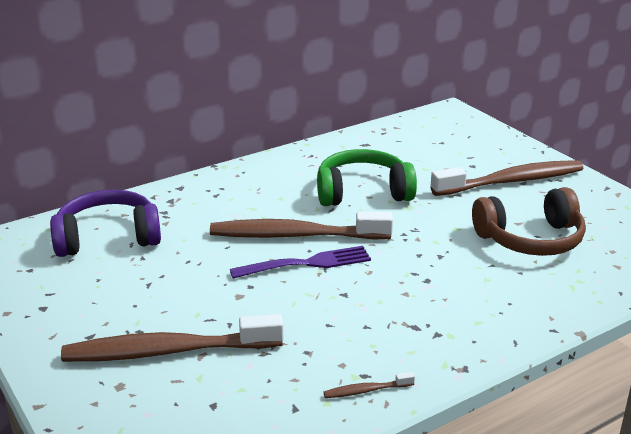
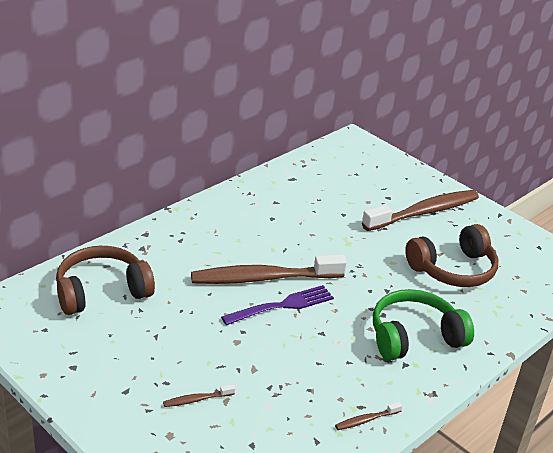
camera: 15 degrees left, 5 degrees up
(108, 238) = (101, 291): purple headphones -> brown headphones
(167, 351) = (197, 400): brown toothbrush -> brown toothbrush, size x0.40
(363, 192) = (306, 230): green headphones -> green headphones (414, 337)

